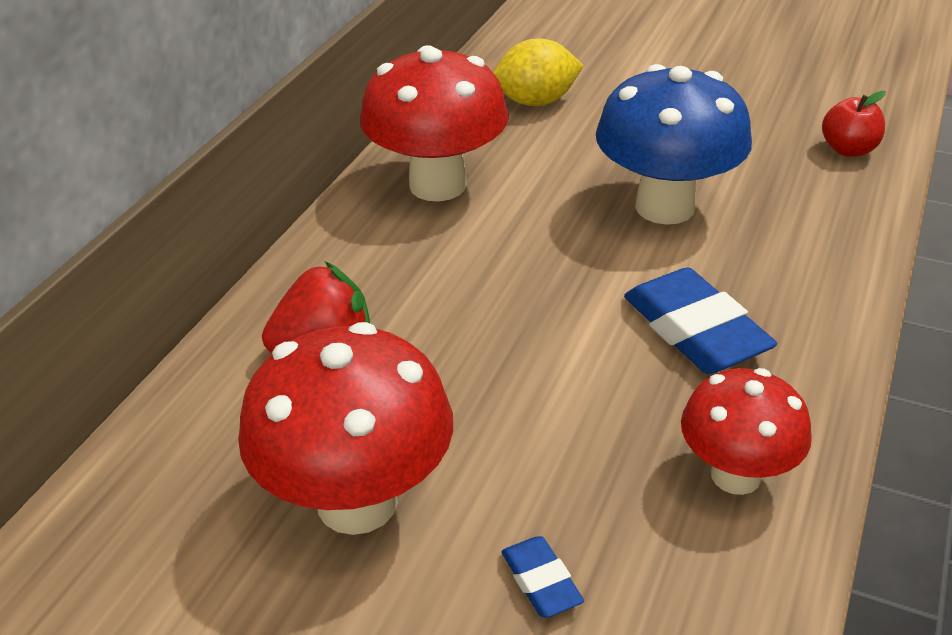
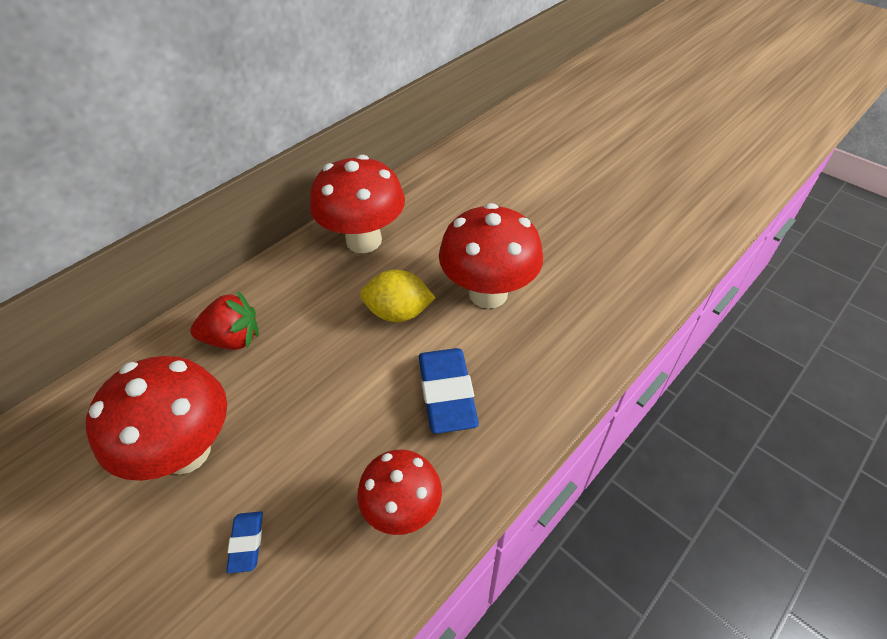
camera: 20 degrees right, 10 degrees up
(536, 102) = (459, 192): yellow lemon -> yellow lemon (398, 313)
(665, 207) = (488, 293): blue mushroom -> red mushroom
(848, 150) = (638, 279): red apple -> none

